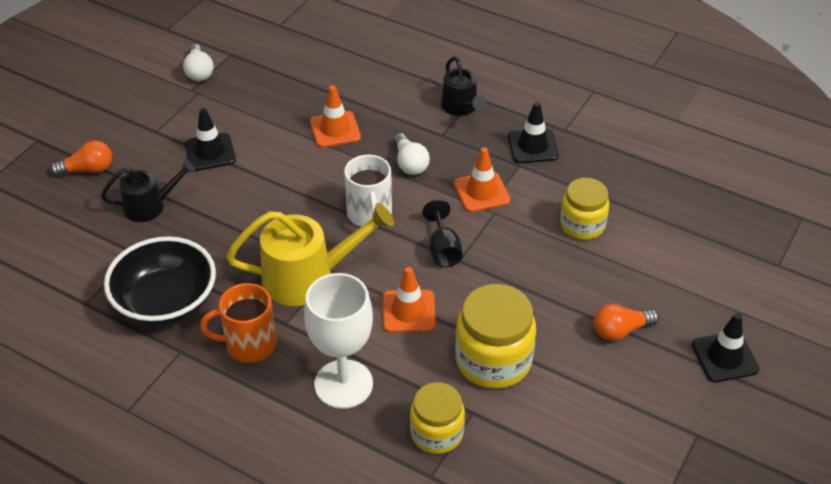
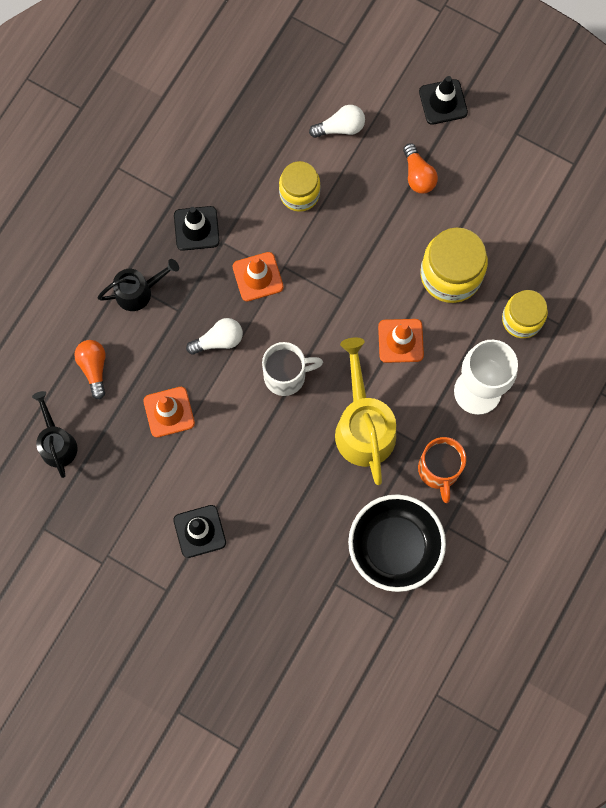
camera: 90 degrees left, 30 degrees up
(88, 170) = (223, 649): orange light bulb -> orange light bulb (94, 368)
(150, 206) = (274, 579): black watering can -> black watering can (57, 443)
(199, 72) = (72, 558): white light bulb -> white light bulb (340, 128)
(443, 250) = (330, 311): black goblet -> none

